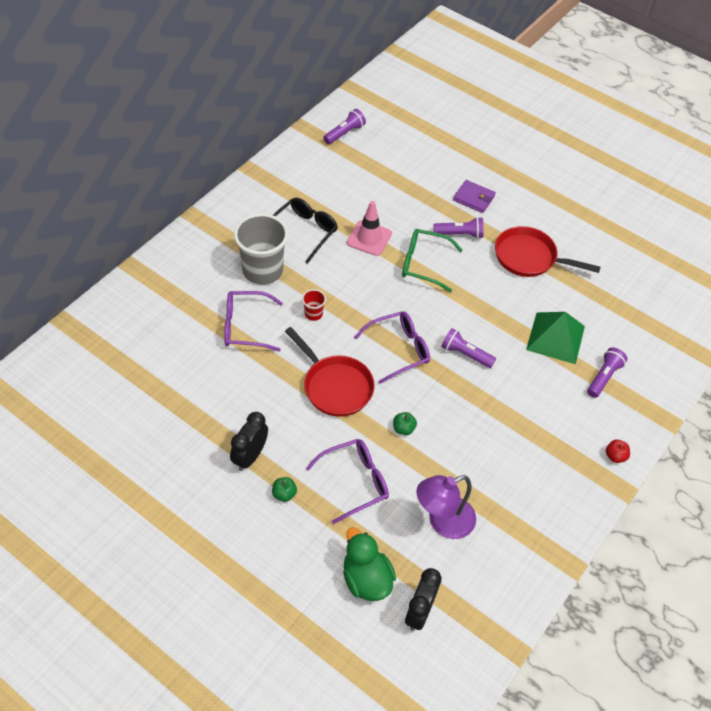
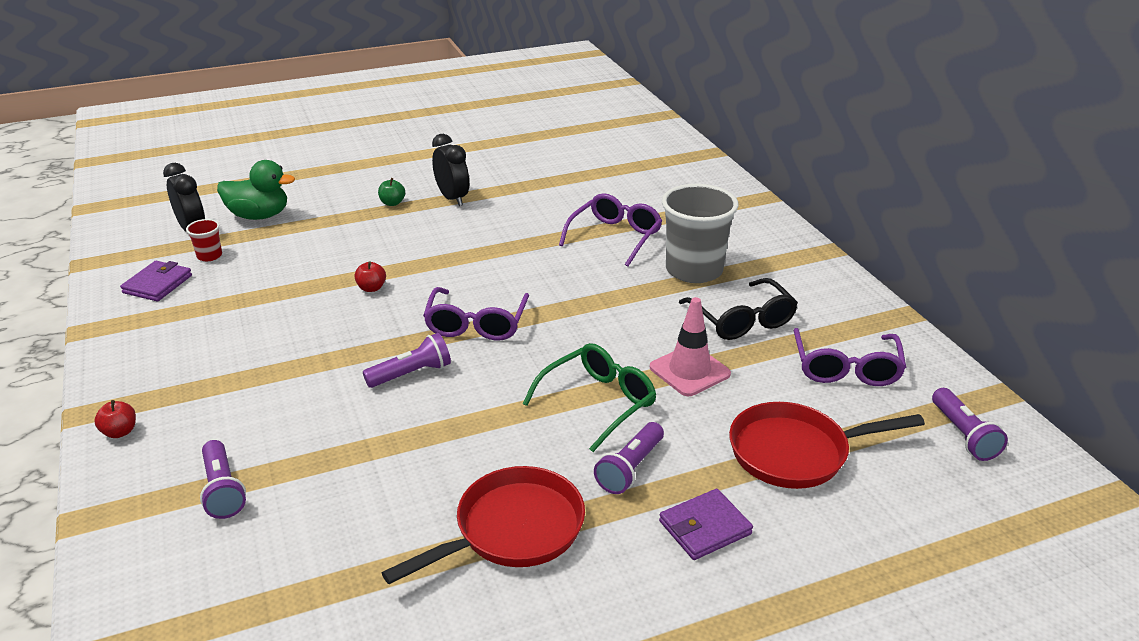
camera: 125 degrees right, 20 degrees down
(313, 314) = (592, 283): red cup -> red cup (209, 256)
(335, 386) = (476, 265): red pan -> red pan (795, 452)
(355, 482) = (354, 240): purple glasses -> purple glasses (846, 368)
(403, 429) = (371, 288): green apple -> red apple
(443, 522) = (244, 272): purple lamp -> none
(496, 567) = (157, 284): none -> purple wallet
(555, 337) = (340, 475): green pyramid -> none

